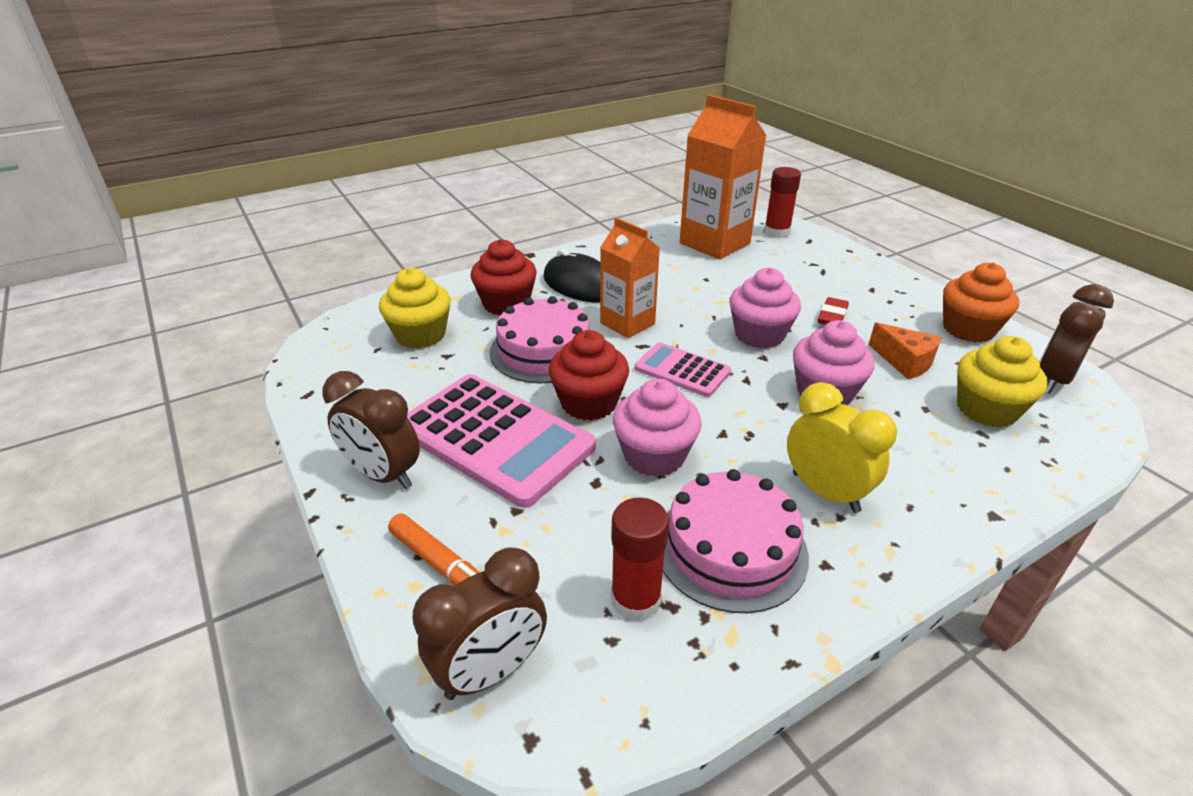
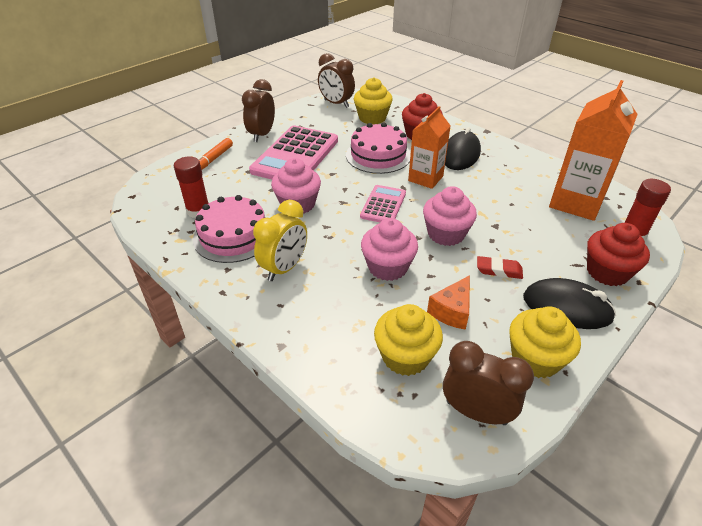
camera: 75 degrees right, 5 degrees up
(490, 671) = (161, 182): brown clock -> brown clock (336, 104)
(589, 403) = (335, 177): red cupcake -> red cupcake (607, 272)
(891, 294) = (566, 308): none -> black mouse
(968, 329) = (535, 359): orange cupcake -> yellow cupcake

